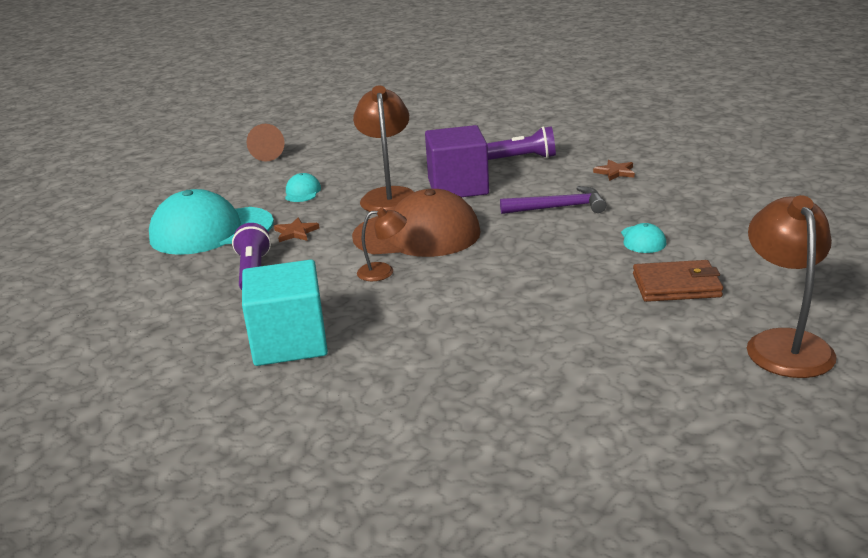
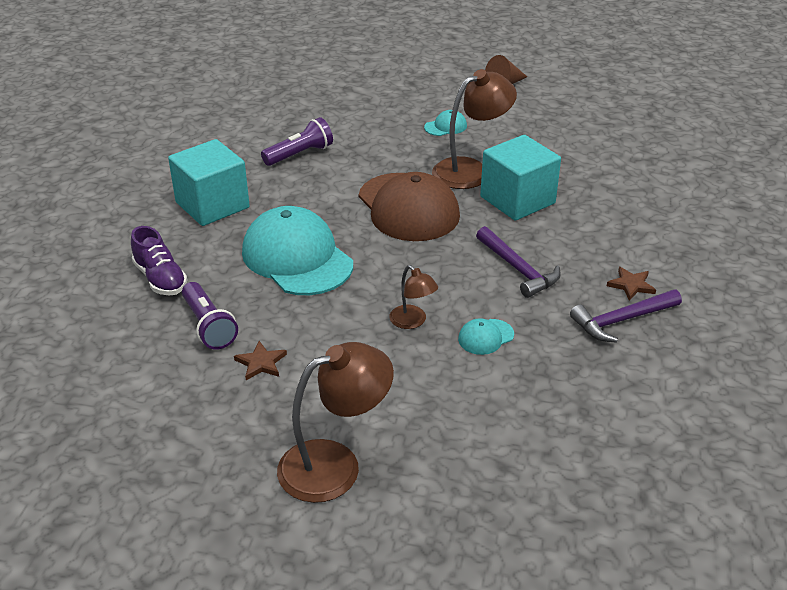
camera: 60 degrees right, 10 degrees up
(211, 231) = (350, 113): turquoise cap -> turquoise cap (297, 258)
(296, 232) = (373, 149): brown star -> brown star (261, 363)
(383, 271) = (335, 211): brown lamp -> brown lamp (412, 322)
(404, 401) = (160, 279): none -> purple shoe
(458, 187) = (517, 200): purple cube -> turquoise cube
(523, 158) = (615, 218): purple flashlight -> purple flashlight (208, 326)
(657, 185) = (622, 320): none -> purple hammer
(676, 286) = (405, 377): brown wallet -> none

